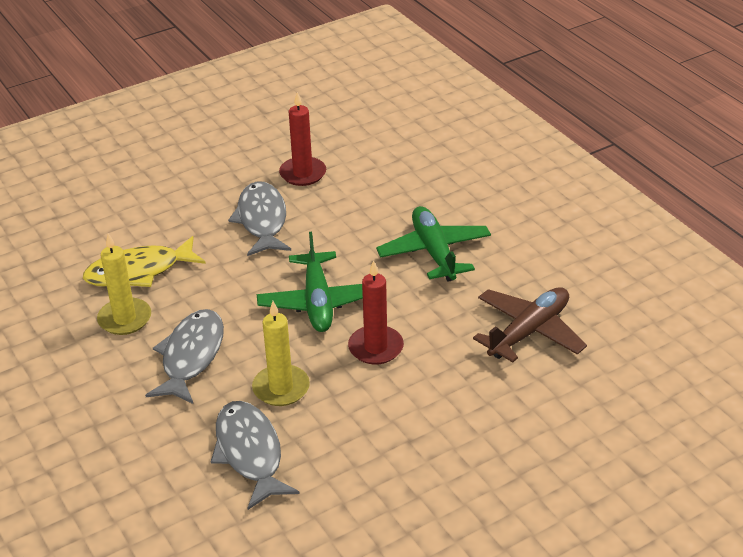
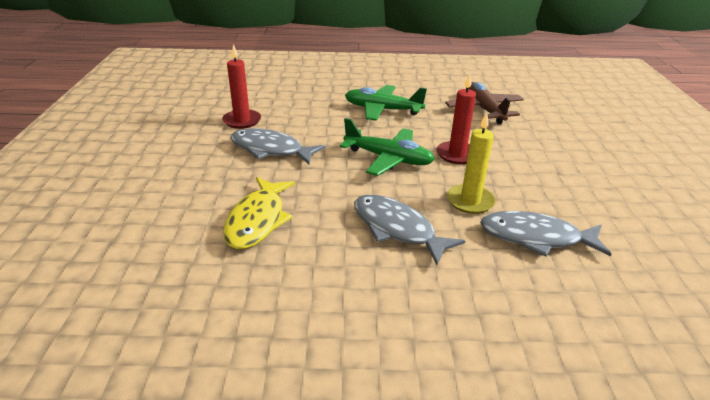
camera: 60 degrees left, 5 degrees down
(125, 319) = (312, 247): yellow candle -> none

